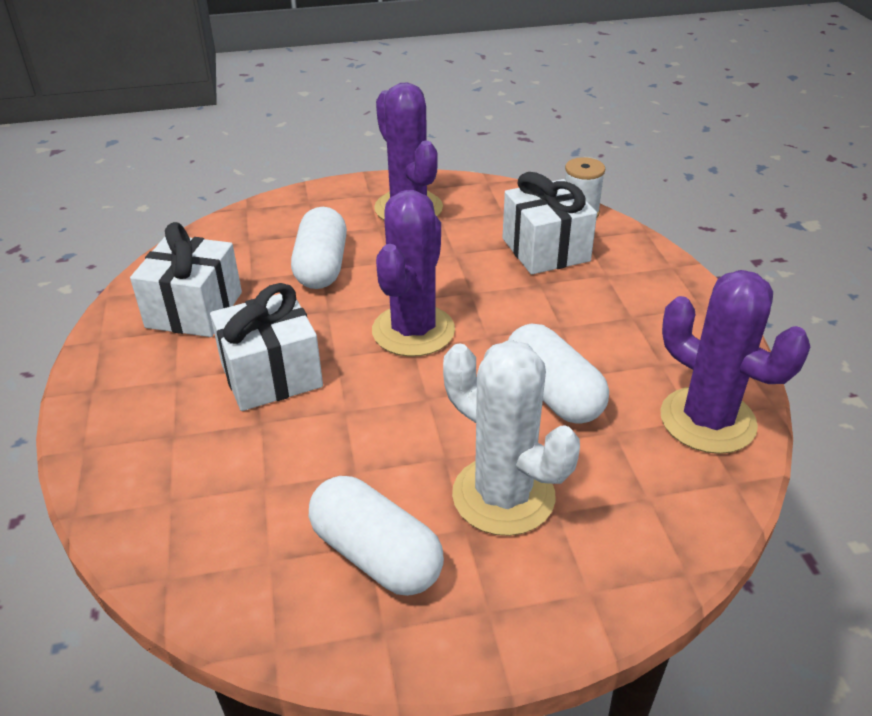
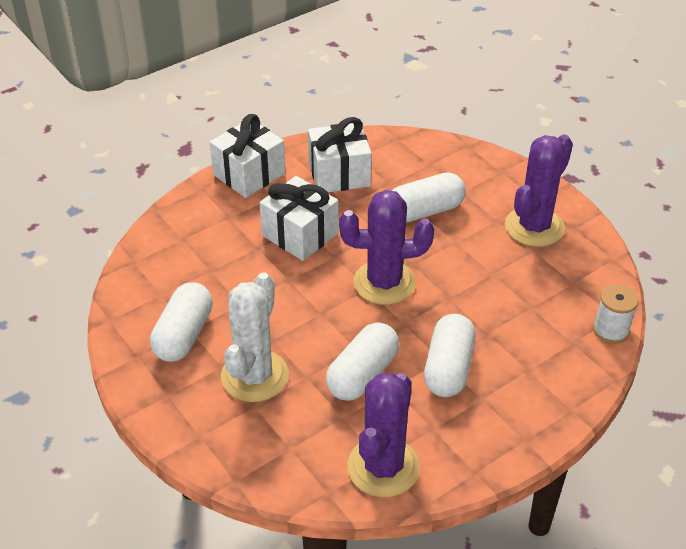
camera: 65 degrees right, 5 degrees up
(545, 250) = (536, 324): white gift -> white gift (249, 174)
(577, 325) = (448, 368): none -> white capsule

